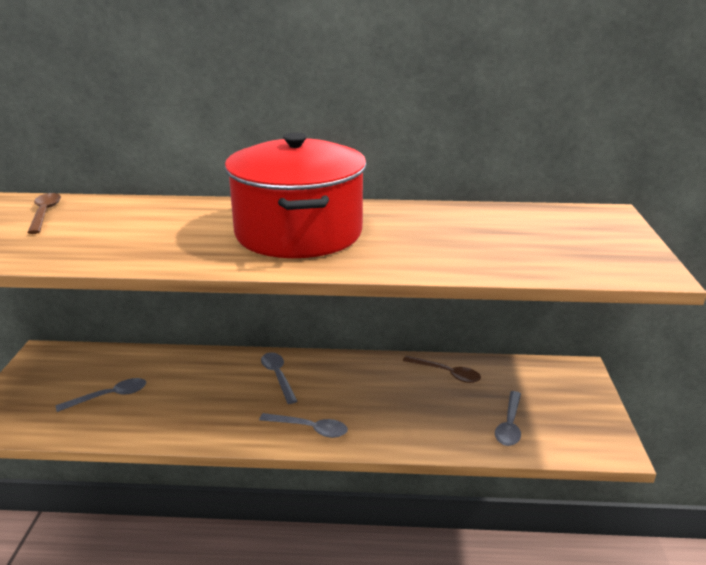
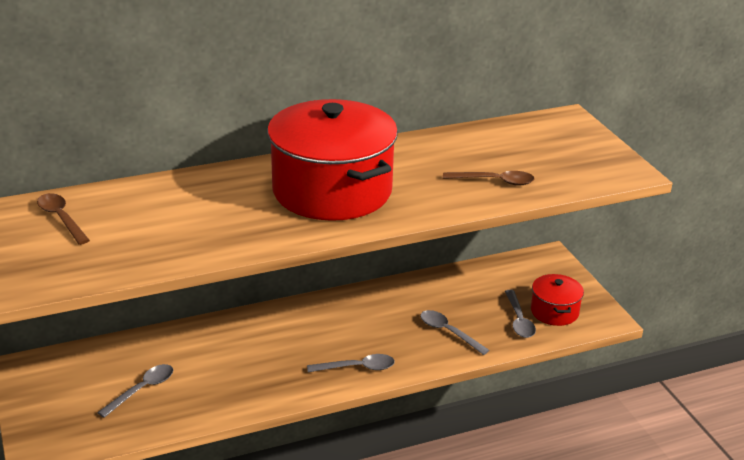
camera: 25 degrees left, 5 degrees up
(278, 376) = (291, 328): grey spoon -> grey spoon (448, 332)
(447, 373) = (441, 288): brown spoon -> brown spoon (495, 181)
(555, 426) = (554, 311): none -> red pot

